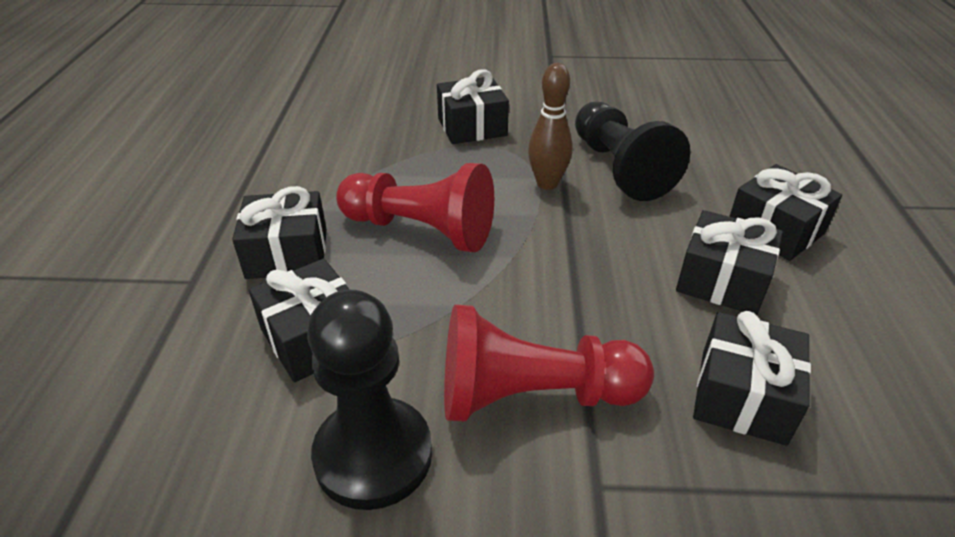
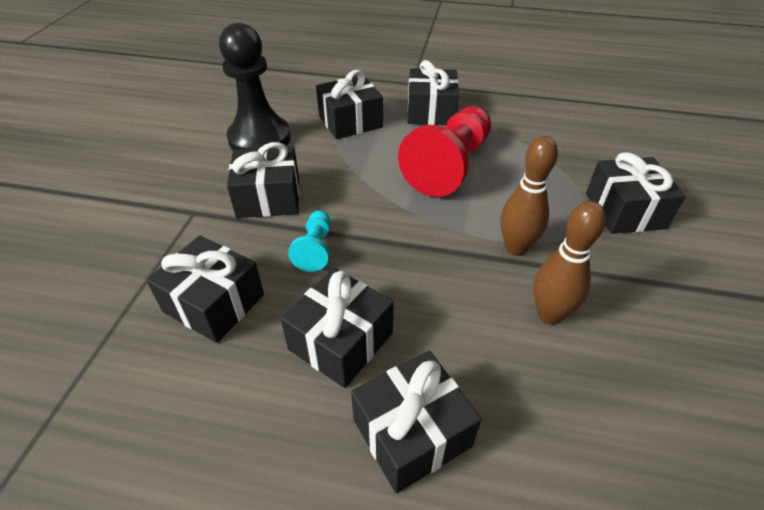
camera: 100 degrees right, 5 degrees up
(533, 395) = (268, 197): red pawn -> black gift
(611, 323) = (315, 249): none -> turquoise pawn
(619, 168) = (549, 314): black pawn -> brown bowling pin

